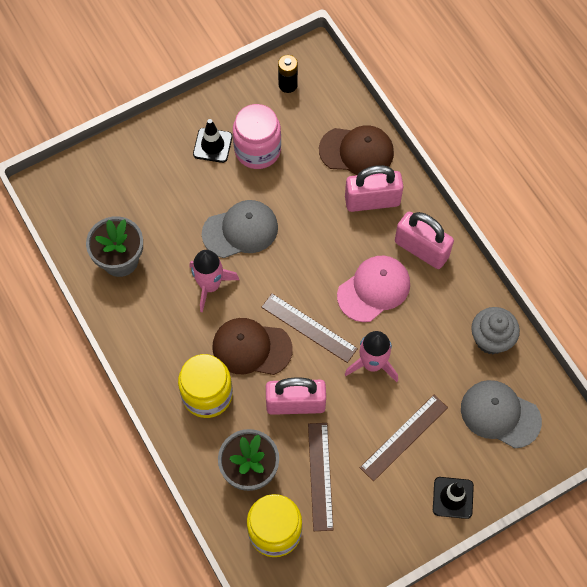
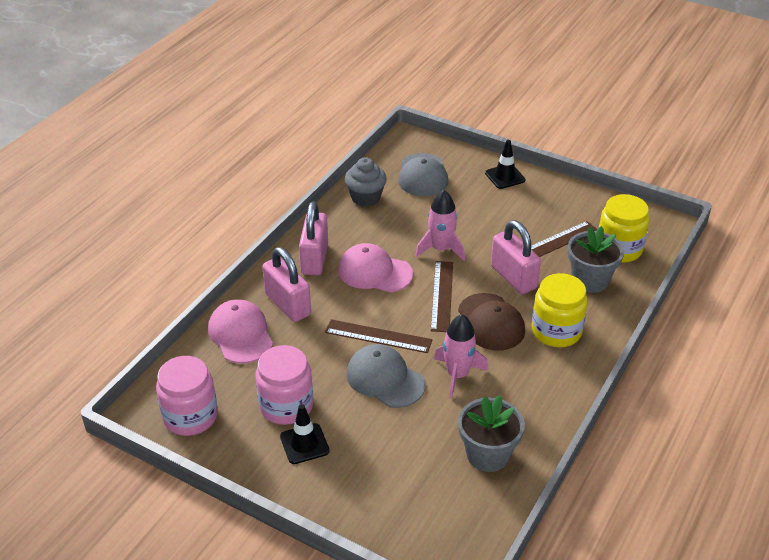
camera: 120 degrees left, 25 degrees down
(288, 85) = (190, 416): black battery -> pink jar
(356, 151) = (240, 334): brown cap -> pink cap
(404, 437) = (484, 213): brown ruler -> brown ruler (378, 336)

